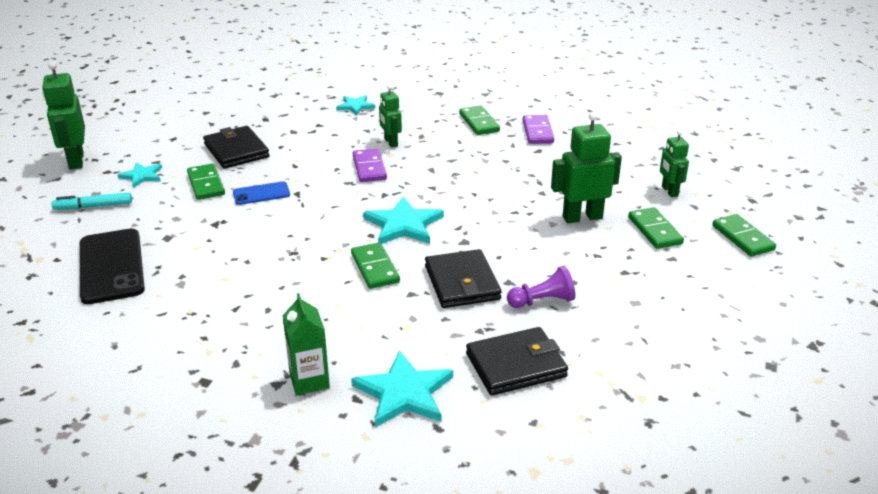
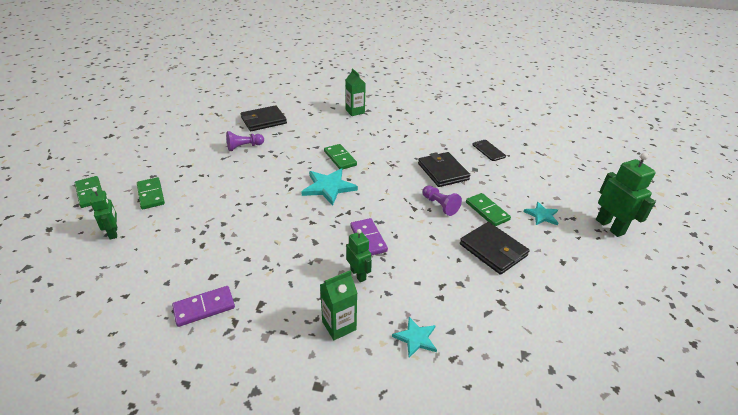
camera: 170 degrees right, 5 degrees up
(93, 206) = (544, 186): turquoise marker -> none
(111, 266) = (488, 150): black phone -> black phone, size x0.53
(261, 194) = (440, 205): blue phone -> purple pawn
(404, 393) = (313, 110): turquoise star -> none
(417, 115) = (339, 325): none -> green carton
(462, 283) = (288, 153): black wallet -> black wallet (443, 171)
(479, 123) = (268, 318): green domino -> none
(538, 132) = (204, 307): purple domino -> purple domino turned 75 degrees clockwise
(582, 217) = (199, 202): green robot -> none

